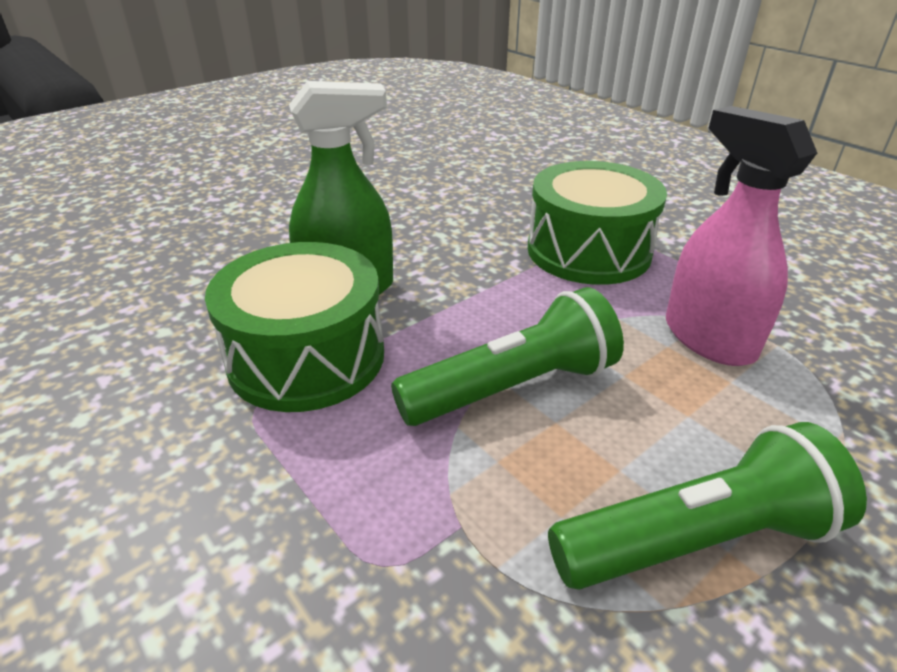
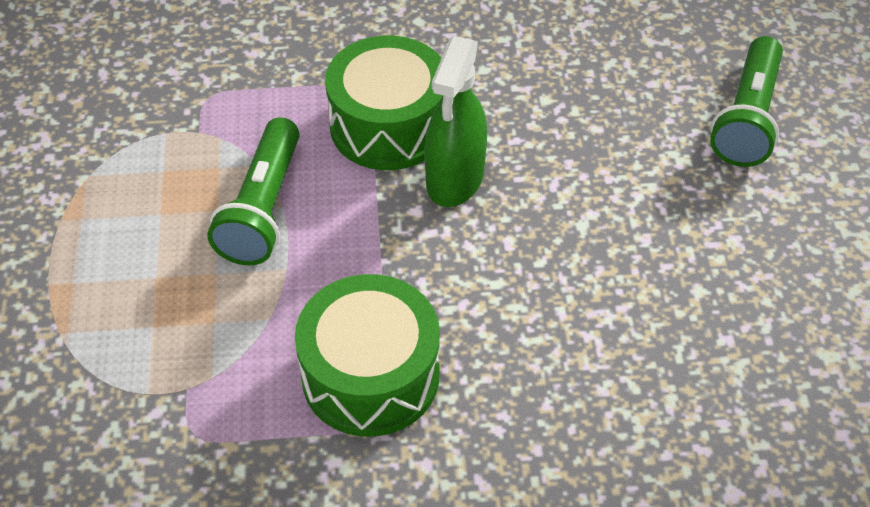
camera: 125 degrees right, 15 degrees up
(696, 539) = (98, 212): green flashlight -> green flashlight (747, 118)
(708, 338) = (195, 355): pink spray bottle -> none

